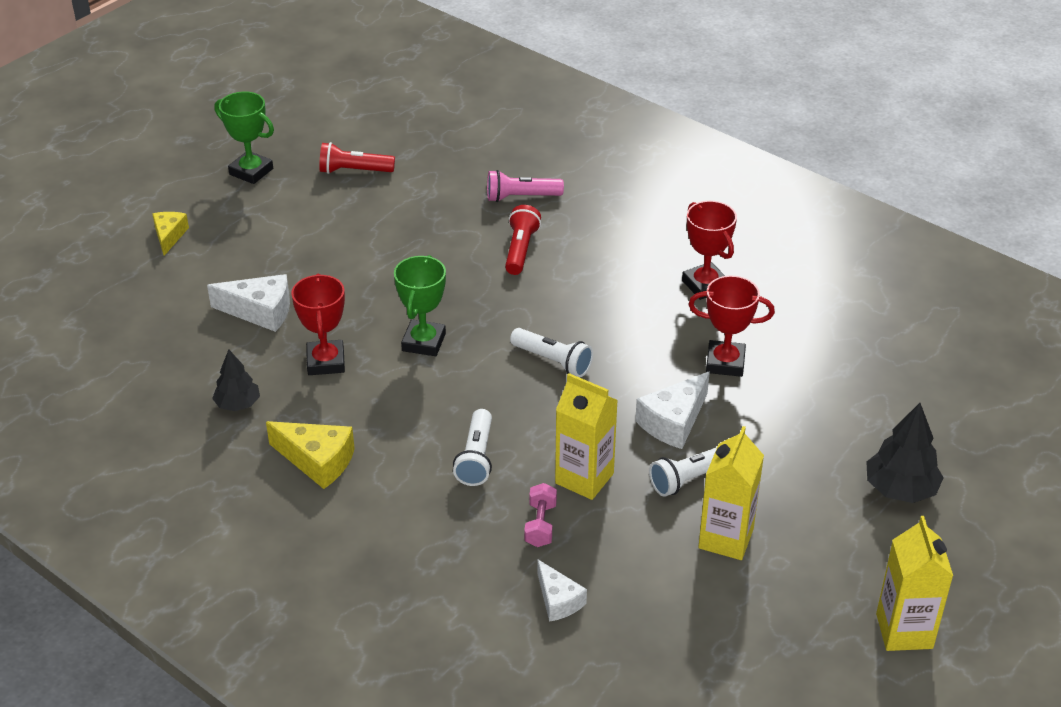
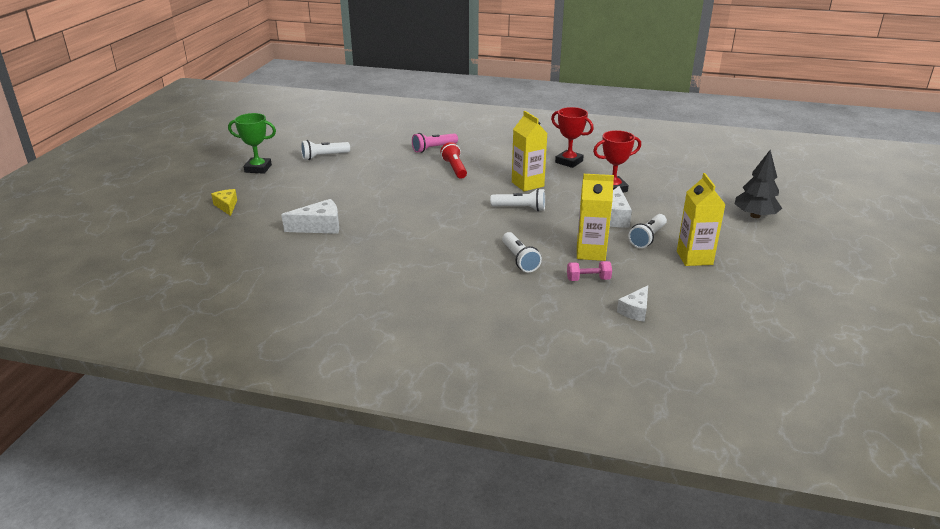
camera: 25 degrees left, 10 degrees down
(238, 404) = (343, 272): black tree -> none
(317, 461) = (422, 286): yellow cheese -> none
(326, 362) = (384, 239): red trophy -> none
(353, 171) = (324, 156): red flashlight -> white flashlight
(424, 342) = (436, 217): green trophy -> none
(540, 525) = (588, 279): pink dumbbell -> pink dumbbell turned 75 degrees counterclockwise
(558, 600) = (635, 310): white cheese -> white cheese turned 90 degrees clockwise
(904, 631) = (826, 271): yellow carton -> yellow carton (527, 184)

